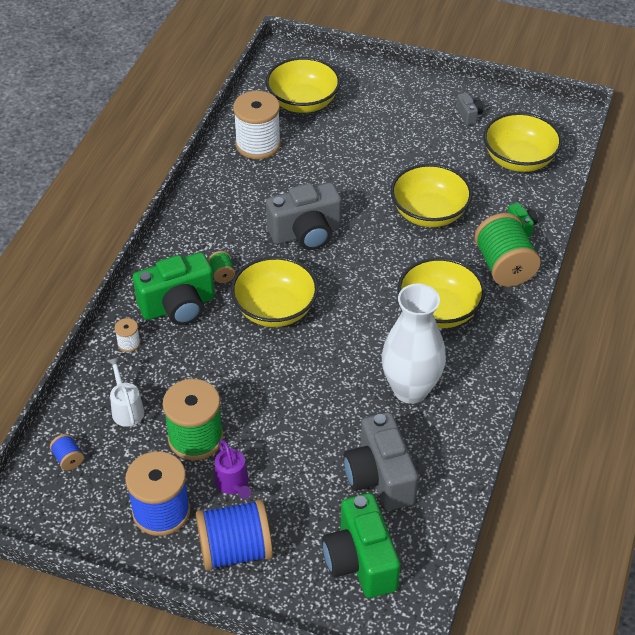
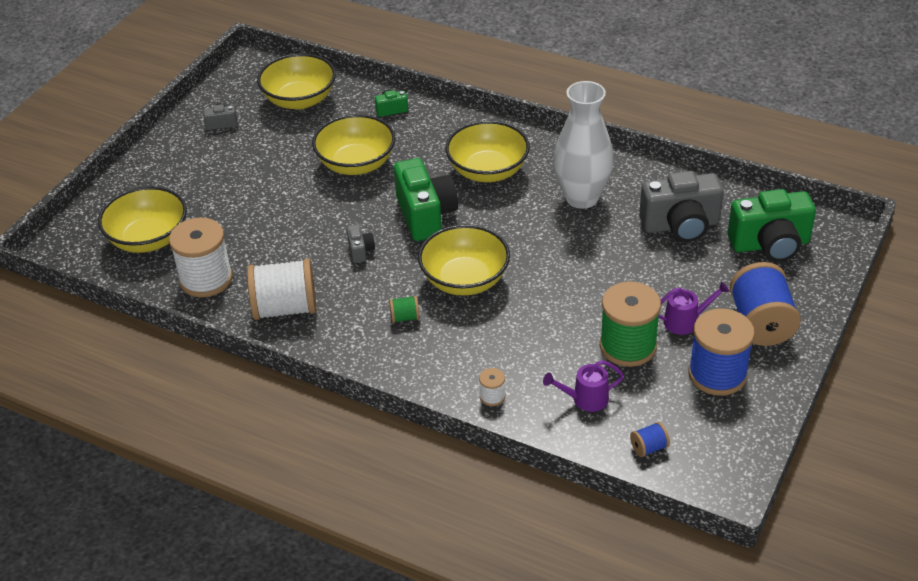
camera: 80 degrees left, 5 degrees down
(126, 409) = (585, 399): white watering can -> purple watering can
(178, 306) = (445, 354): green camera -> green camera (425, 215)
(227, 197) = (285, 308): none -> white spool
(306, 233) = (360, 250): grey camera -> grey camera, size x0.45
(504, 266) = (440, 126): green spool -> none

